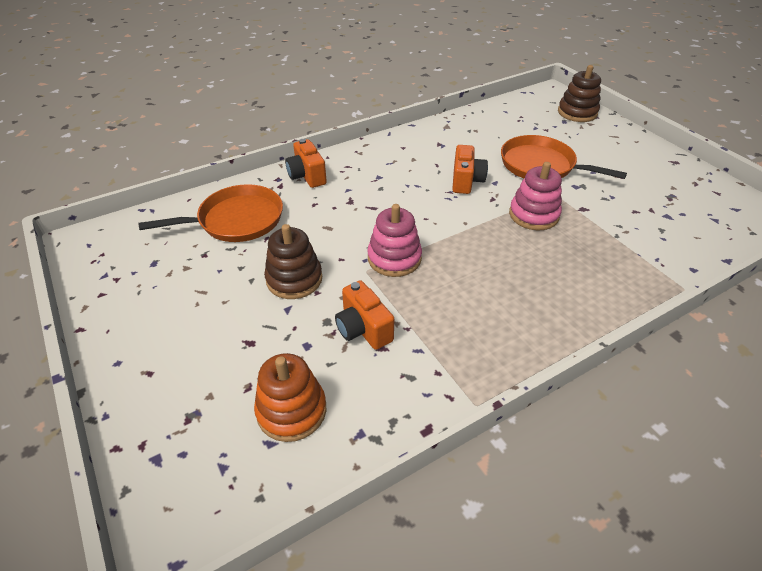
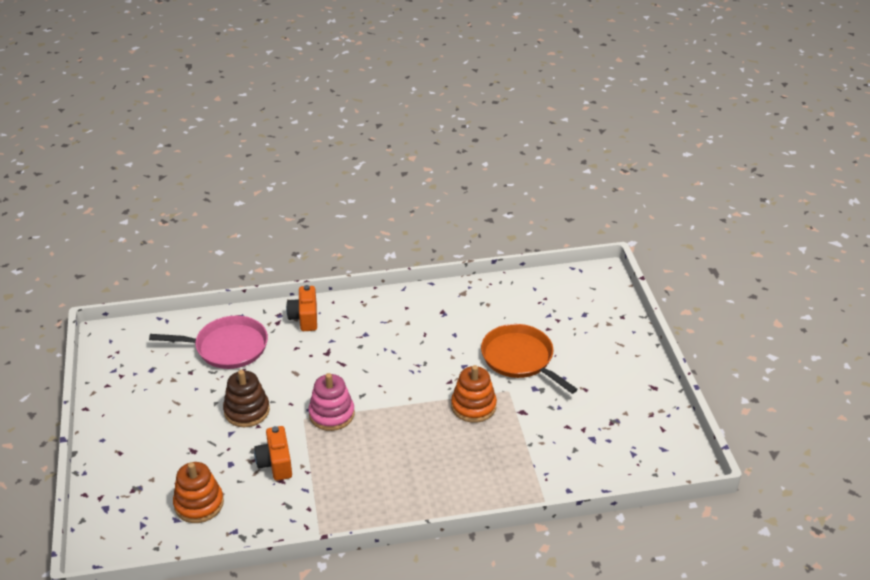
camera: 20 degrees right, 5 degrees down
(237, 220) = (227, 347): orange pan -> pink pan
(466, 181) = (439, 358): orange camera -> none
(533, 215) = (473, 406): pink stacking toy -> orange stacking toy
(577, 112) = (606, 307): brown stacking toy -> none

